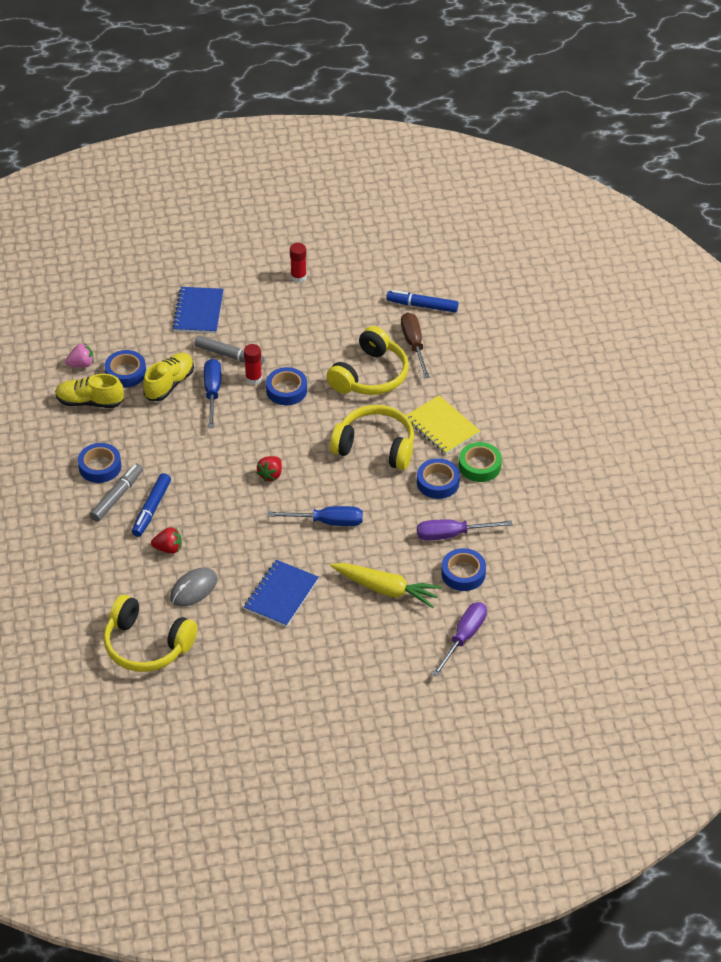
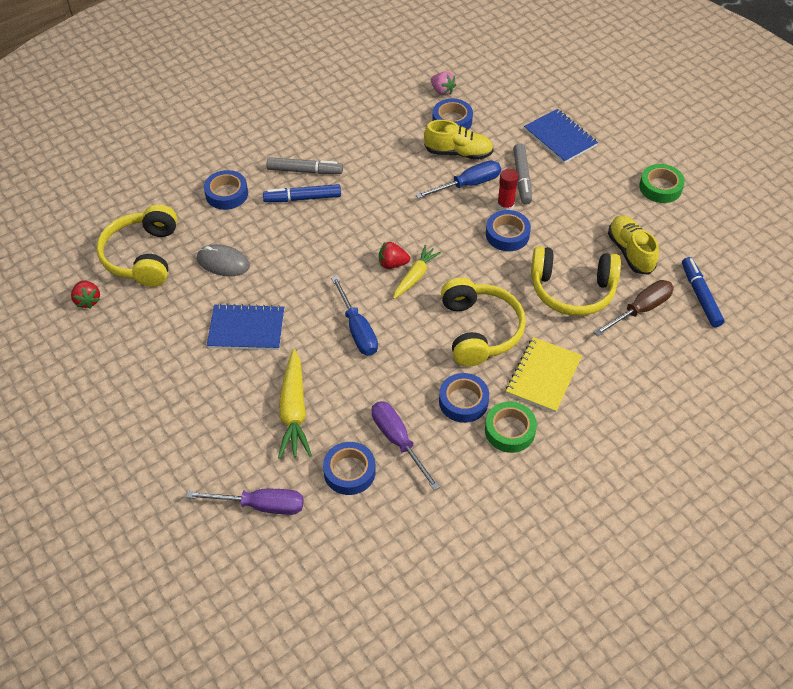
camera: 65 degrees right, 5 degrees up
(90, 402) = (403, 112): yellow shoe -> yellow shoe (630, 252)
(100, 467) = (332, 147): blue tape -> blue tape (226, 194)
(168, 548) = (262, 227): red strawberry -> red strawberry (88, 300)
(198, 312) = (560, 137): blue notebook -> blue notebook turned 75 degrees clockwise
(294, 465) = (415, 276): none -> yellow carrot
(298, 277) = (660, 187): red glue stick -> green tape

